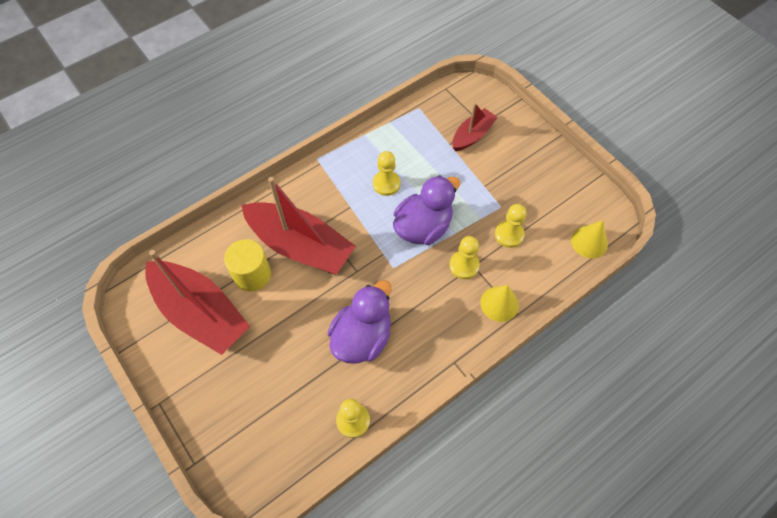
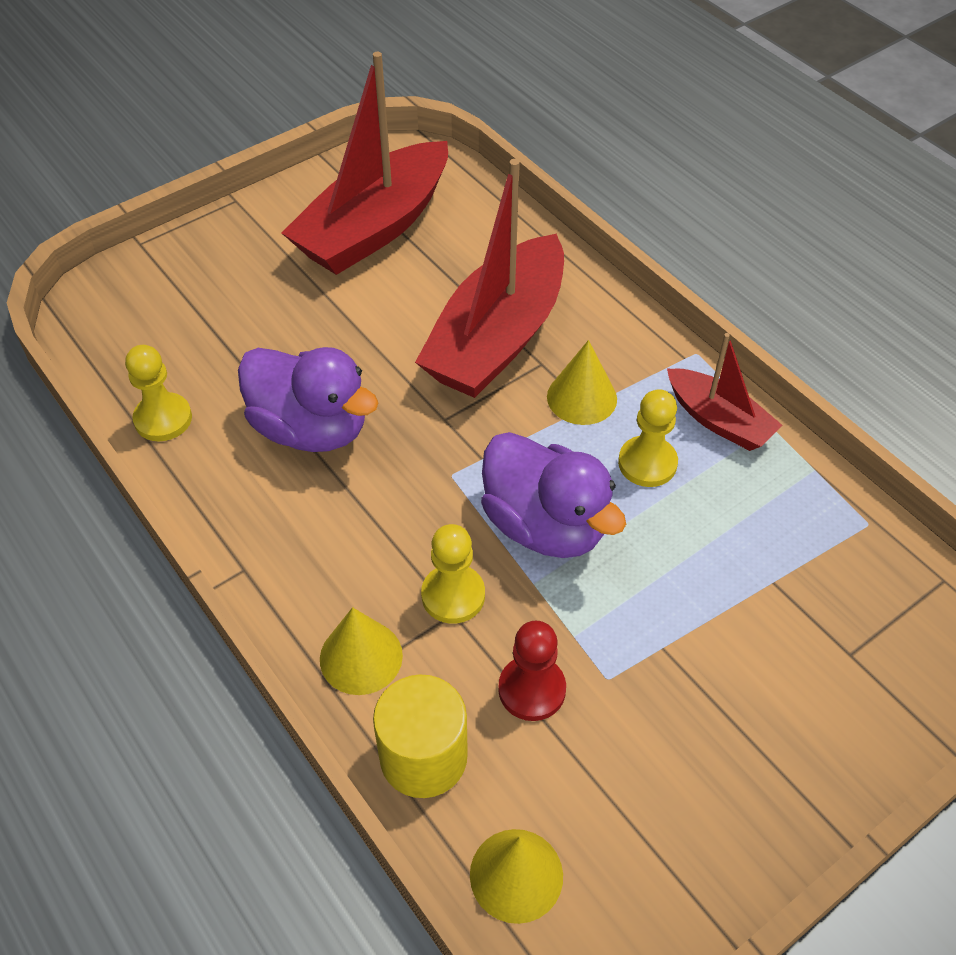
camera: 90 degrees right, 10 degrees down
(252, 275) = (440, 281): yellow cylinder -> yellow cylinder (423, 757)
(344, 208) = (582, 397): none -> yellow cone
(472, 135) = (808, 630): red boat -> red boat (718, 420)
(509, 234) = (532, 689): yellow pawn -> red pawn

